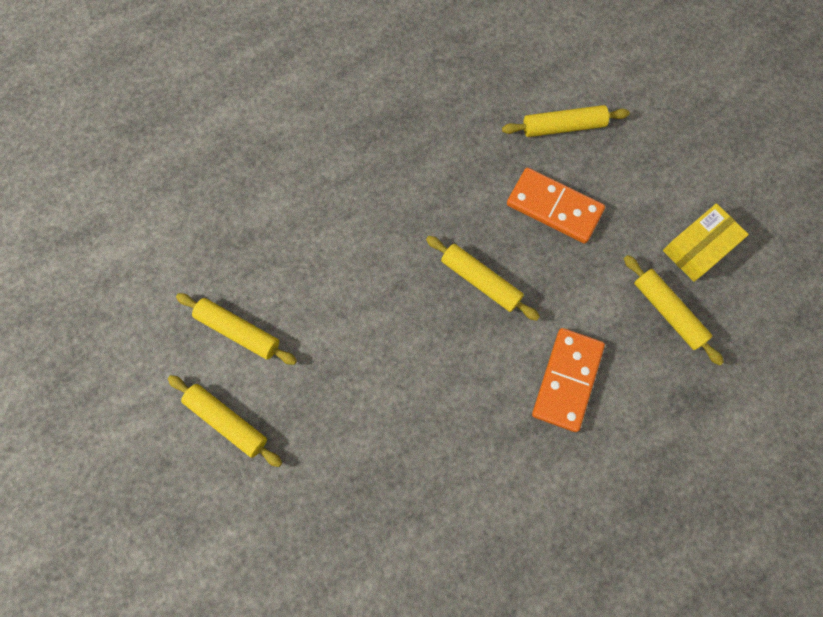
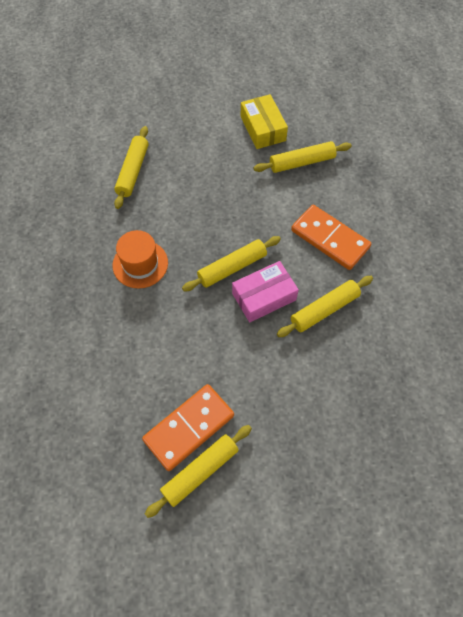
camera: 70 degrees left, 10 degrees down
(227, 421) = (280, 506): yellow rolling pin -> yellow rolling pin (324, 310)
(446, 183) = (140, 264): none -> orange hat
(457, 328) = (264, 296): none -> pink box
(554, 207) = (194, 200): orange domino -> orange domino (189, 427)

